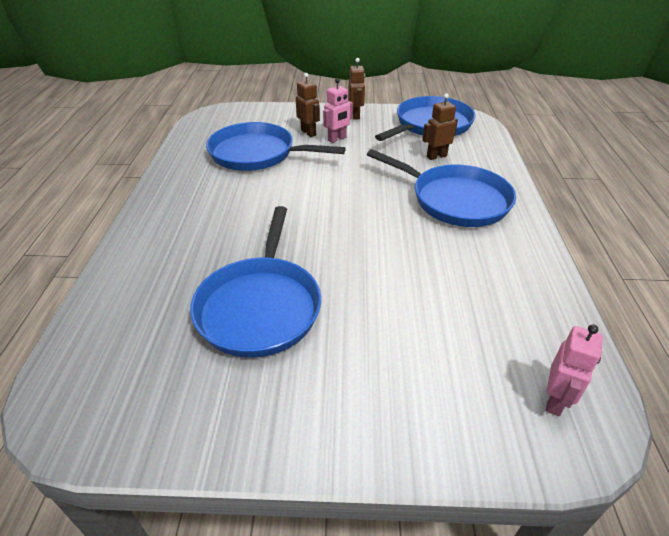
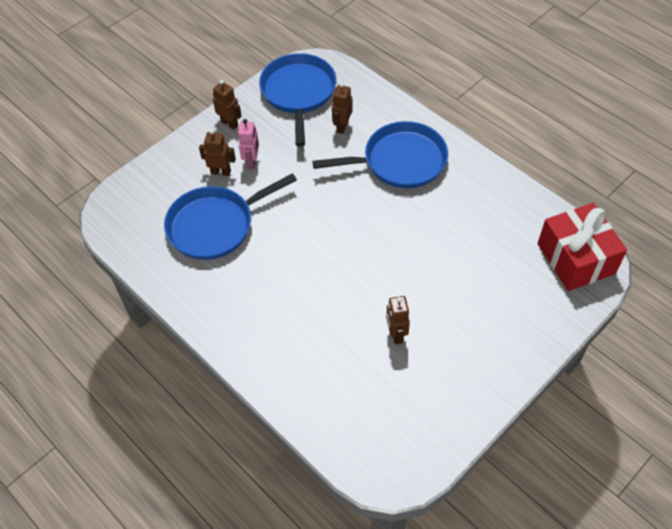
camera: 45 degrees left, 15 degrees up
(260, 307) = (396, 334): blue pan -> brown robot
(555, 400) = (575, 258): pink robot -> red gift

